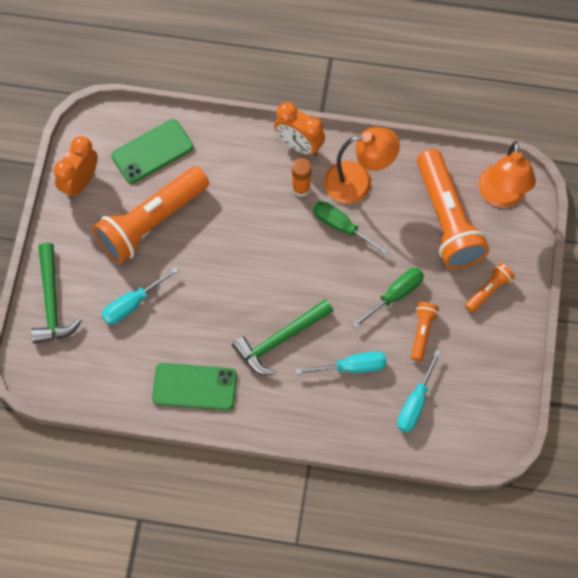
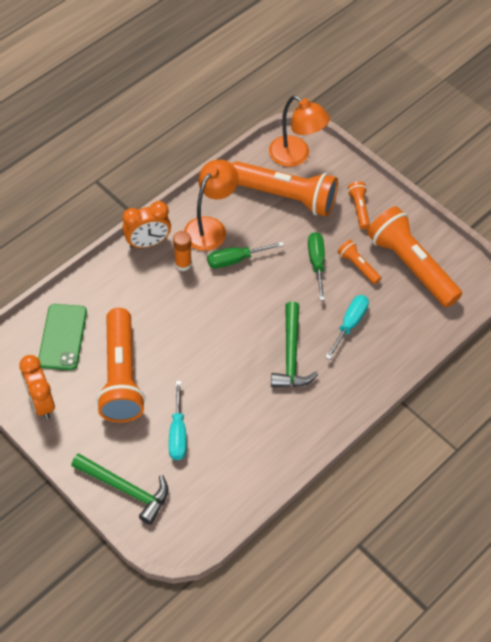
camera: 55 degrees left, 10 degrees down
(194, 387) = (282, 434): green phone -> none
(415, 403) = (407, 304): turquoise screwdriver -> none
(462, 378) = (411, 266): none -> orange flashlight

